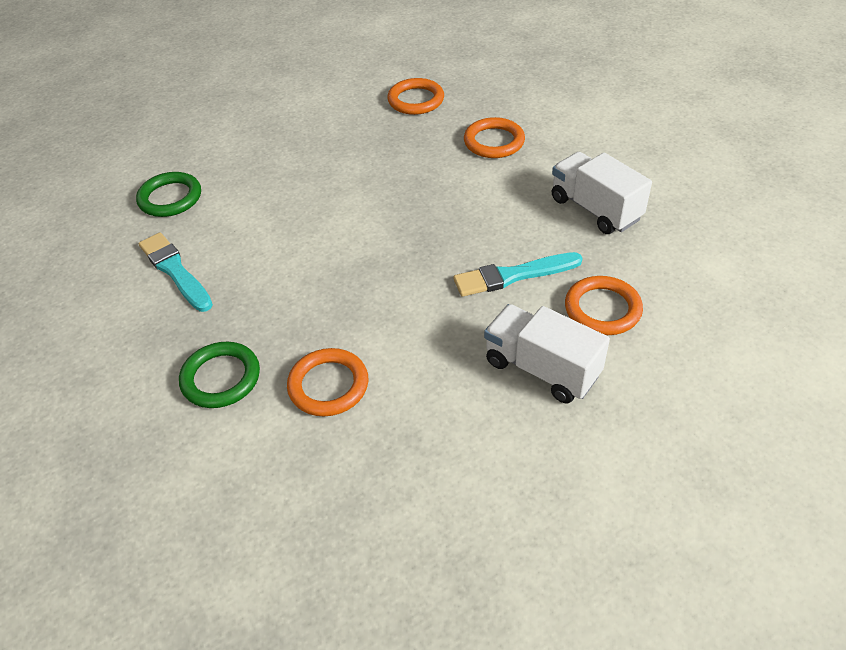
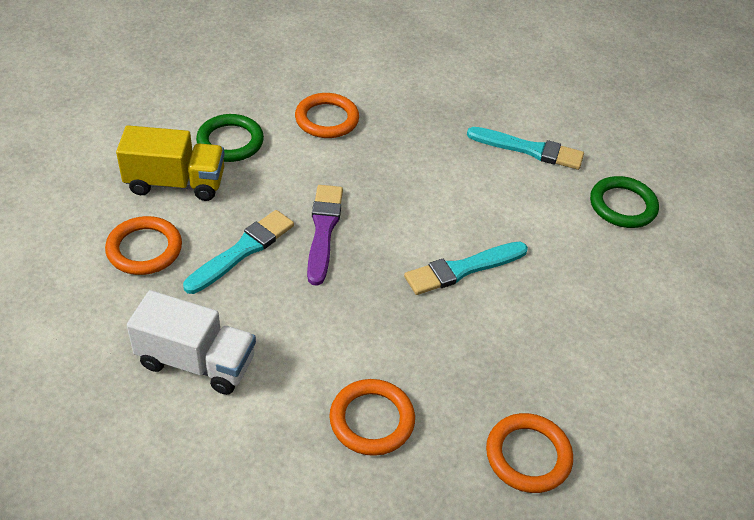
camera: 140 degrees right, 0 degrees up
(221, 378) = (404, 98): green ring -> green ring (230, 142)
(347, 199) = (463, 269): none -> turquoise brush
(430, 267) = (323, 230): none -> purple brush
(541, 368) = (175, 183): white truck -> yellow truck

